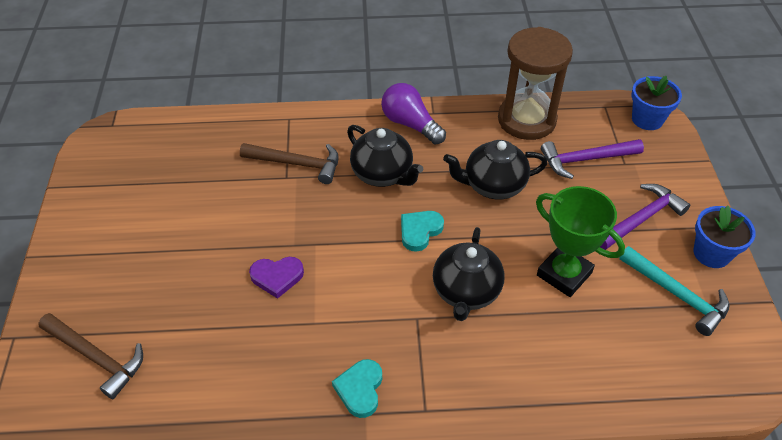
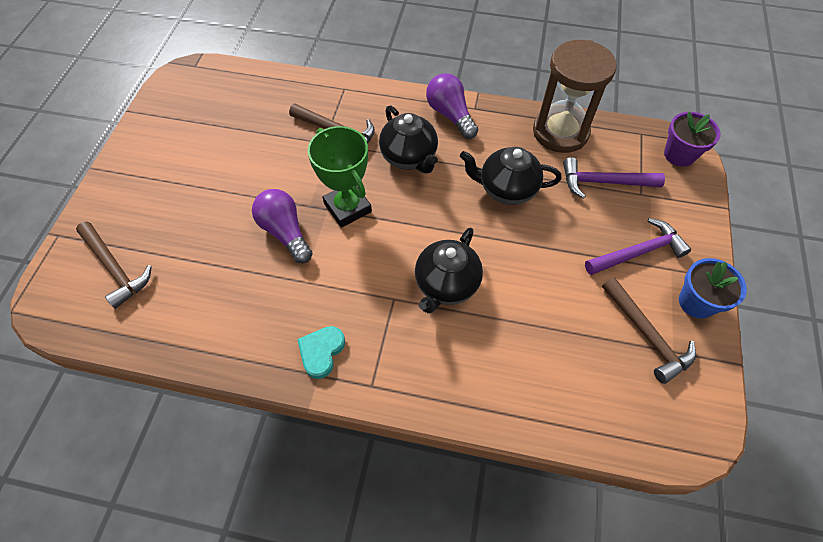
camera: 15 degrees right, 10 degrees up
(277, 277) = (285, 232): purple heart -> purple light bulb
(420, 231) = (424, 218): turquoise heart -> none
(564, 274) = (544, 289): green trophy -> green trophy (347, 207)
(647, 119) = (679, 154): blue flower pot -> purple flower pot
(677, 295) = (647, 335): turquoise hammer -> brown hammer

